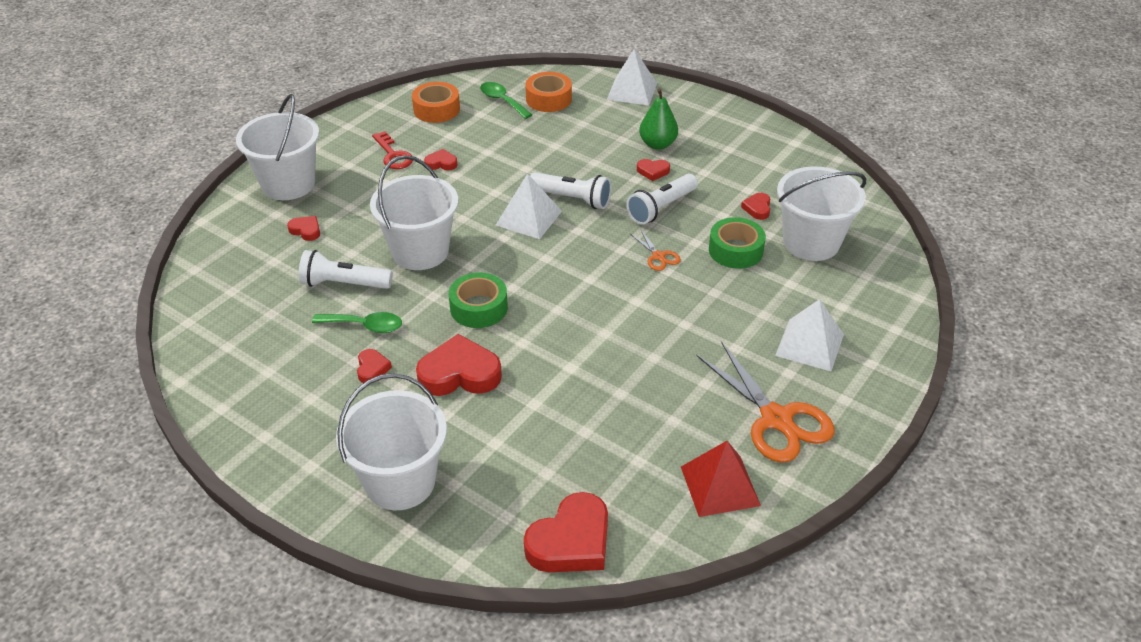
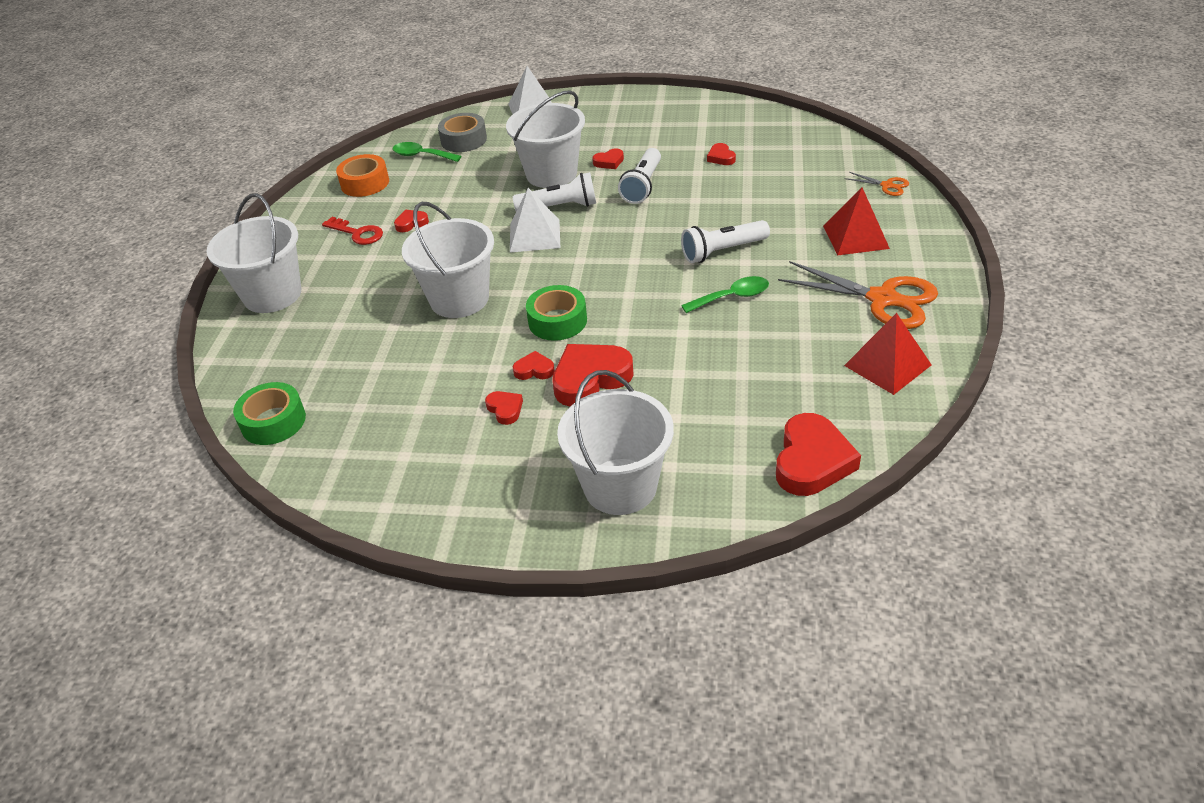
camera: 25 degrees left, 0 degrees up
(306, 230) = (328, 325): red heart -> red heart (534, 370)
(344, 284) = (410, 353): white flashlight -> white flashlight (722, 251)
(365, 326) = (464, 378): green spoon -> green spoon (732, 297)
(548, 99) = (464, 140): orange tape -> grey tape
(657, 144) = (593, 141): green pear -> none
(658, 256) = (675, 222): orange scissors -> orange scissors (887, 186)
(735, 250) = (733, 193): green tape -> green tape (273, 421)
(809, 344) = (855, 237): white pyramid -> red pyramid
(811, 242) = (786, 166): white bucket -> white bucket (551, 174)

